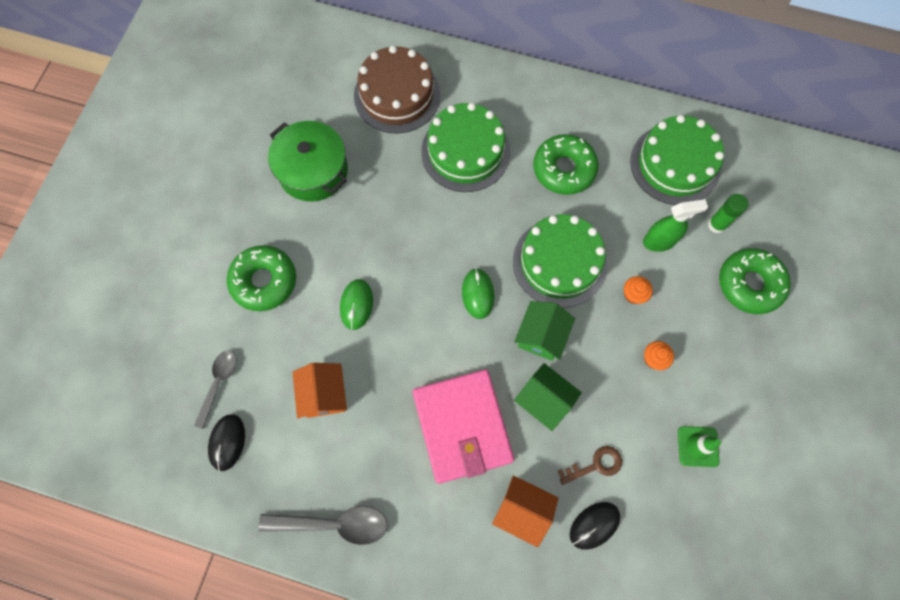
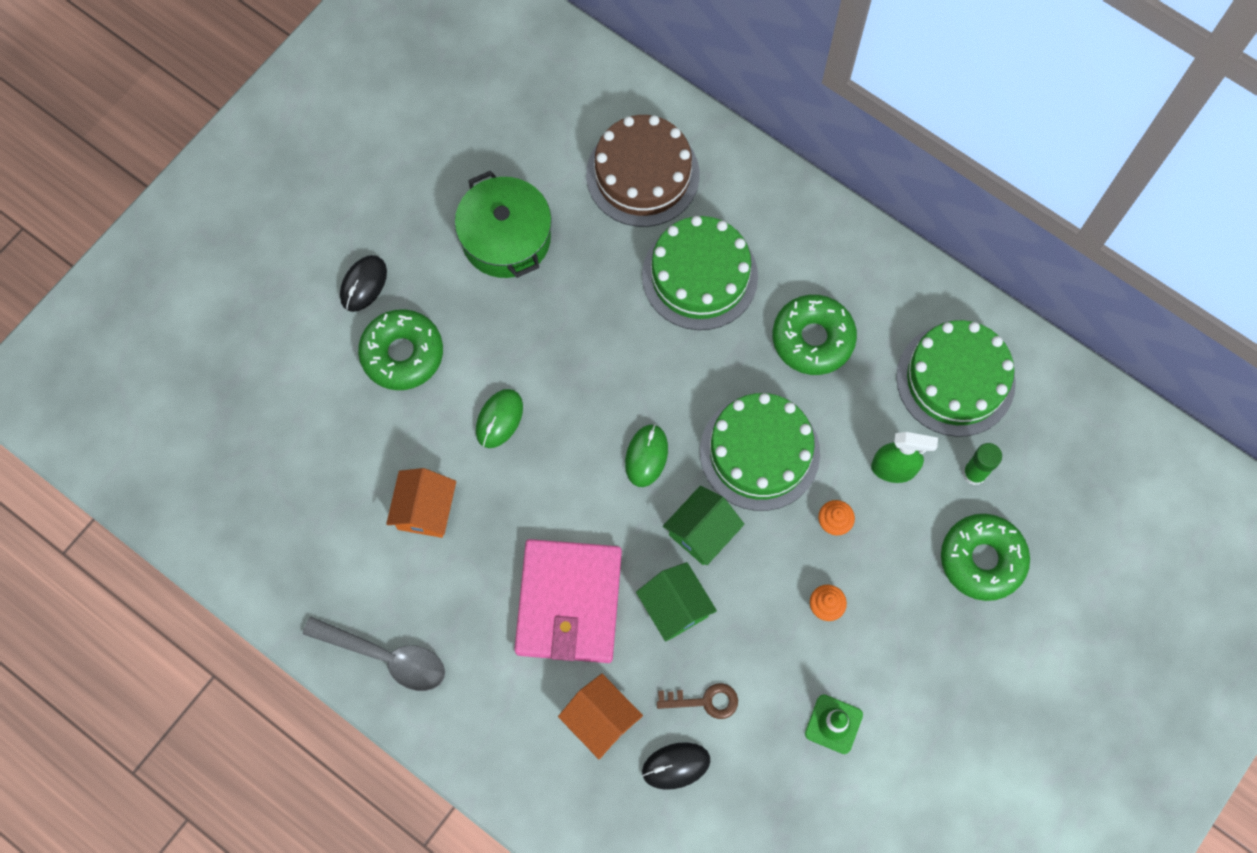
camera: 20 degrees right, 0 degrees up
(218, 384) = (311, 455): grey spoon -> none
(227, 442) = (299, 525): black mouse -> black mouse (363, 284)

